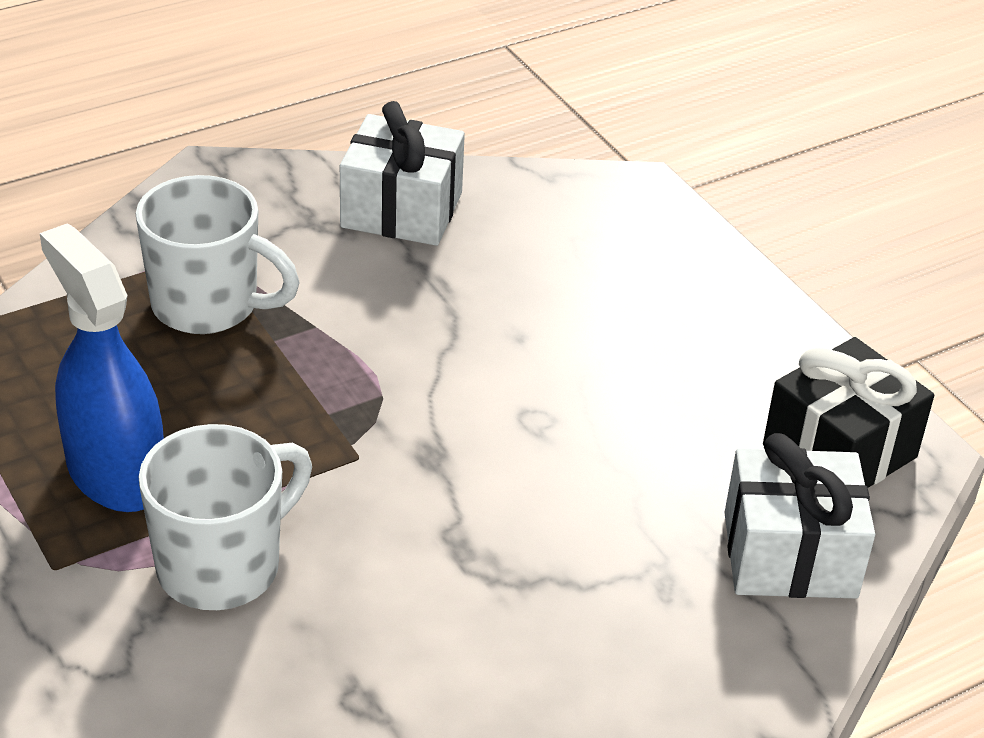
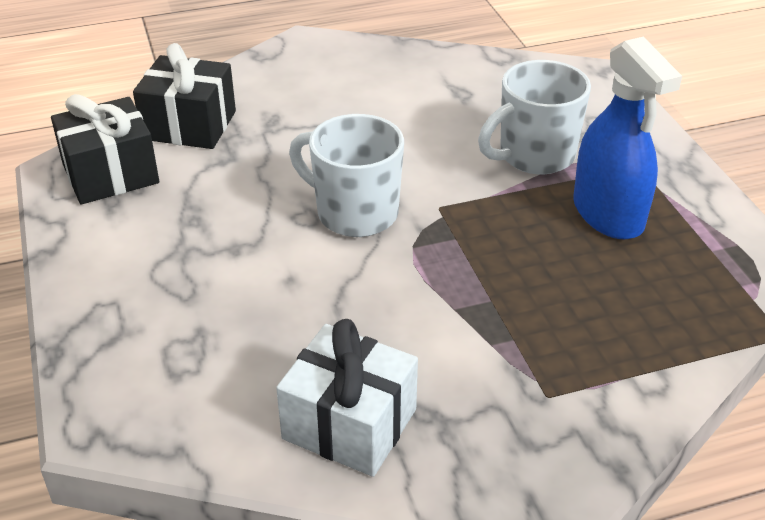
camera: 165 degrees left, 0 degrees up
(208, 306) = (545, 337): white mug -> white mug (354, 213)
(790, 555) = (189, 125): white gift -> black gift

